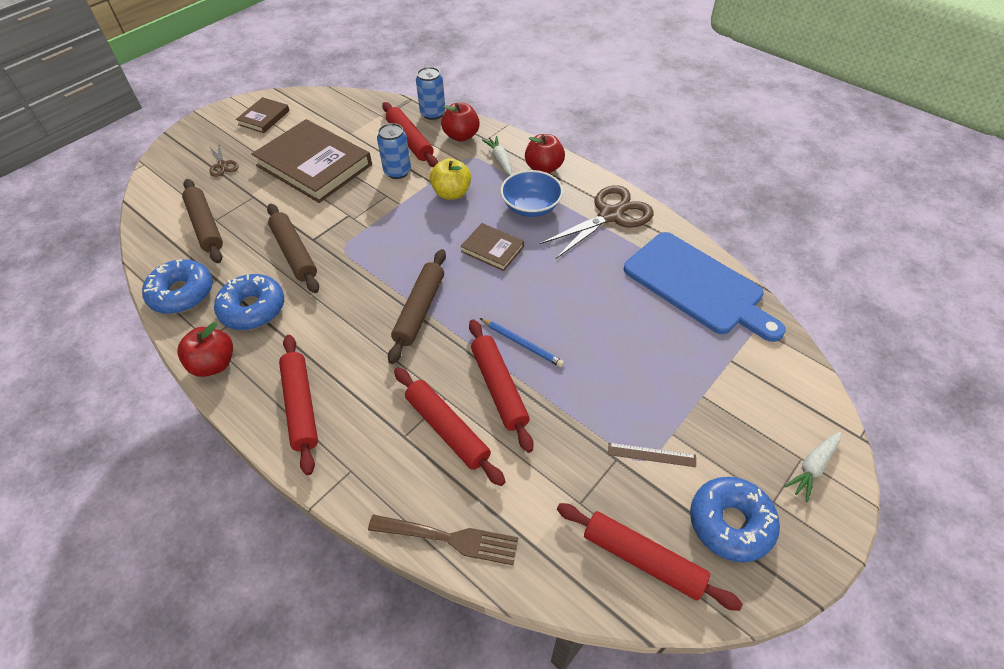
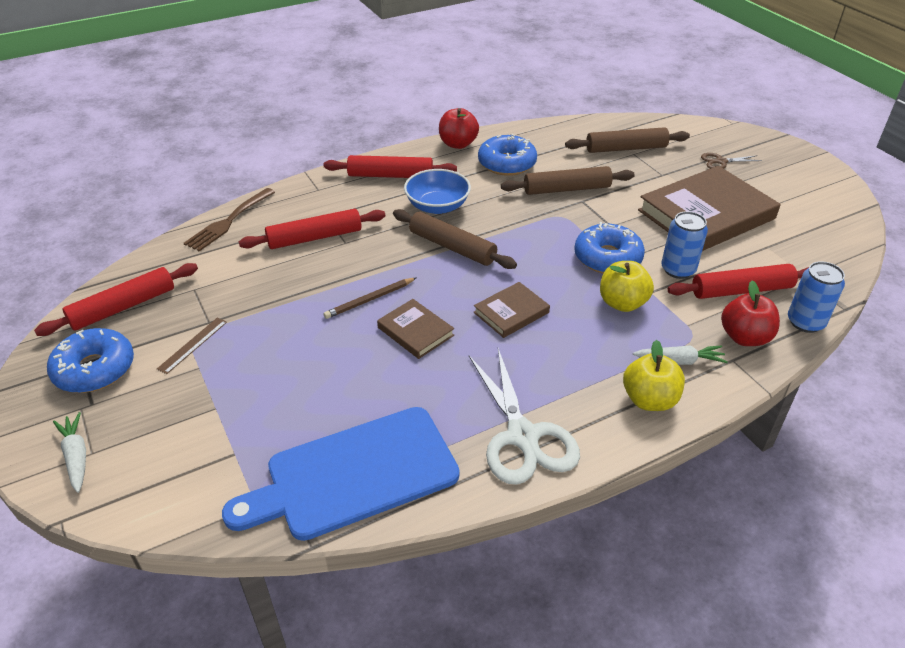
camera: 110 degrees right, 10 degrees down
(182, 293) = (543, 135): blue donut -> blue donut (607, 258)
(264, 118) = (809, 192): brown book -> brown book (415, 331)
(499, 388) = (332, 274): red rolling pin -> none
(522, 343) = (370, 300): blue pencil -> brown pencil
(531, 207) = (571, 364): blue bowl -> blue bowl (437, 206)
(544, 168) = (649, 400): red apple -> yellow apple
(610, 215) = (523, 436): brown scissors -> white scissors

